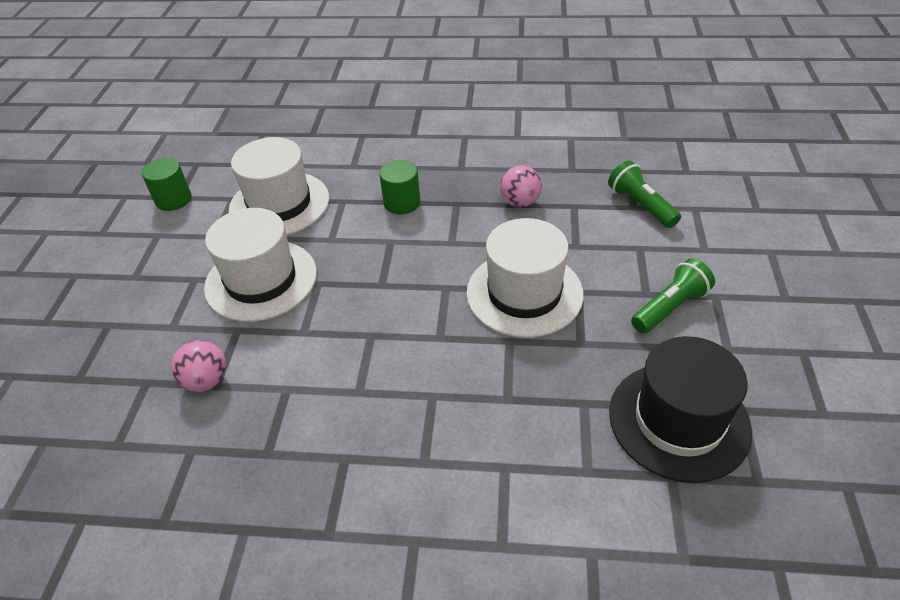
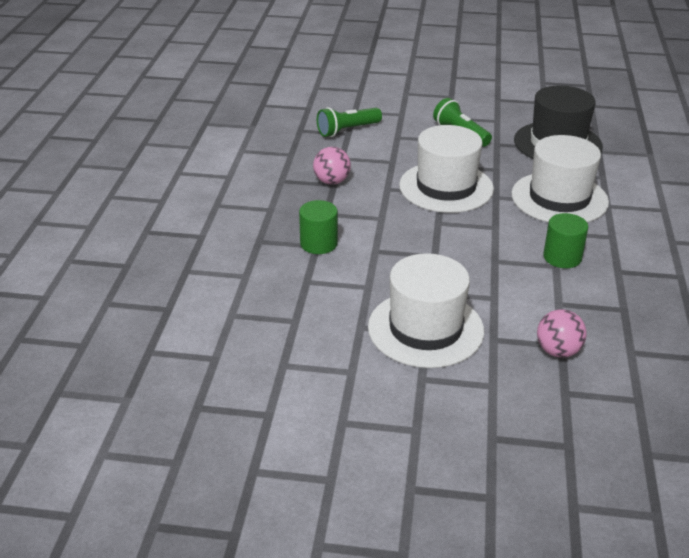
camera: 90 degrees left, 10 degrees down
(173, 200) = (273, 417): green cylinder -> green cylinder (562, 257)
(279, 204) = (303, 325): white hat -> white hat (559, 198)

